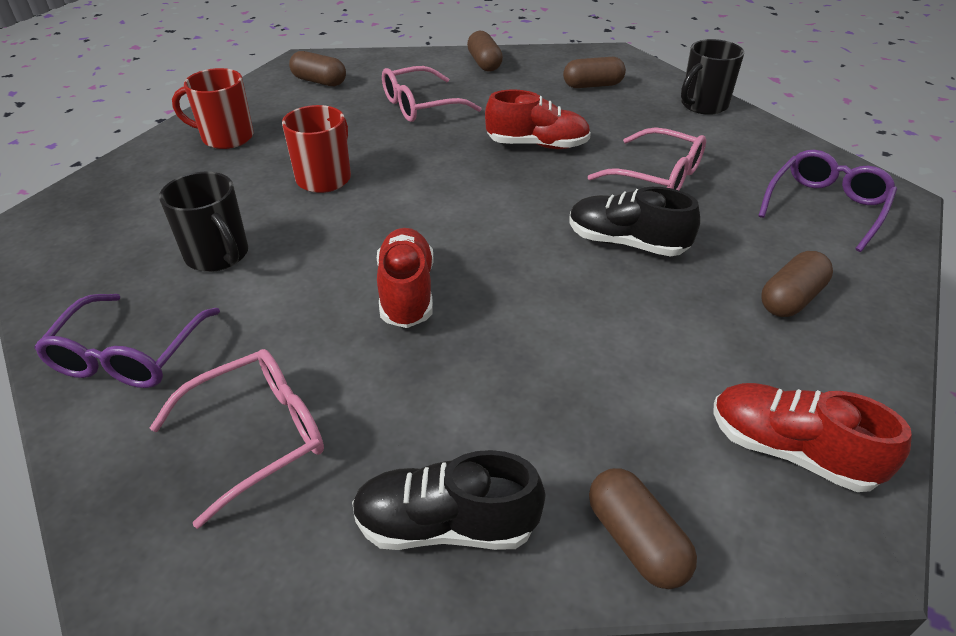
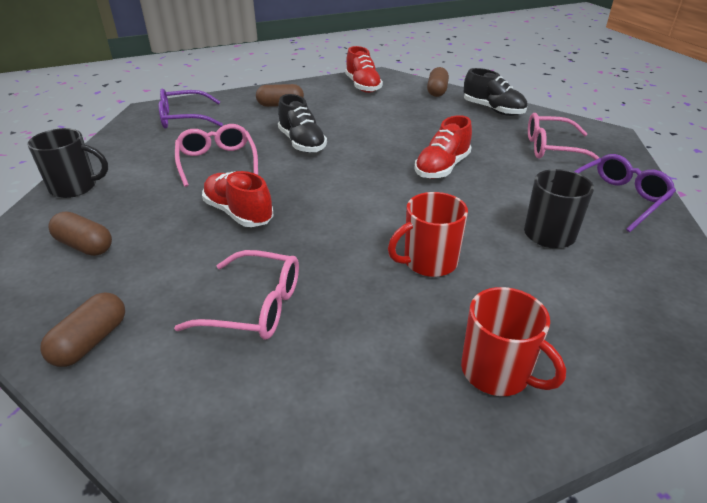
camera: 140 degrees left, 5 degrees down
(319, 81) = (307, 435): brown capsule -> none

